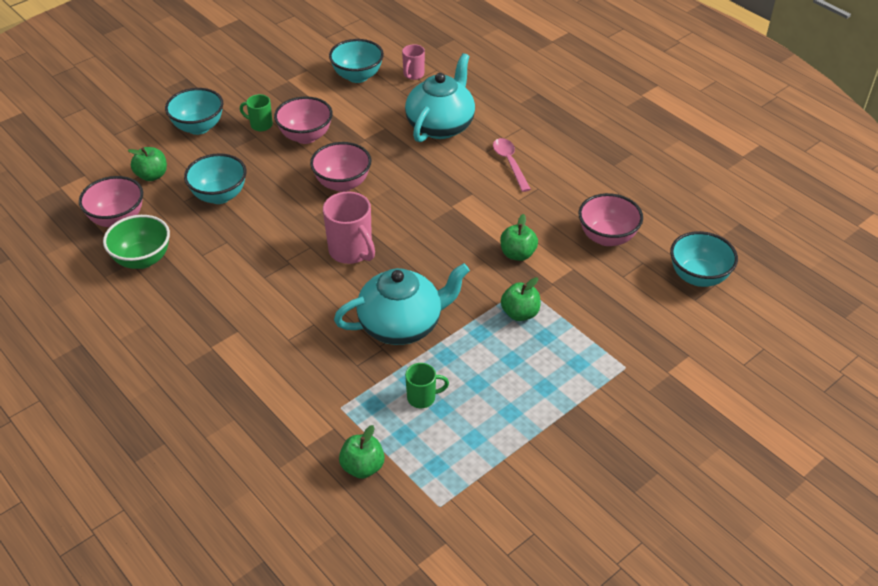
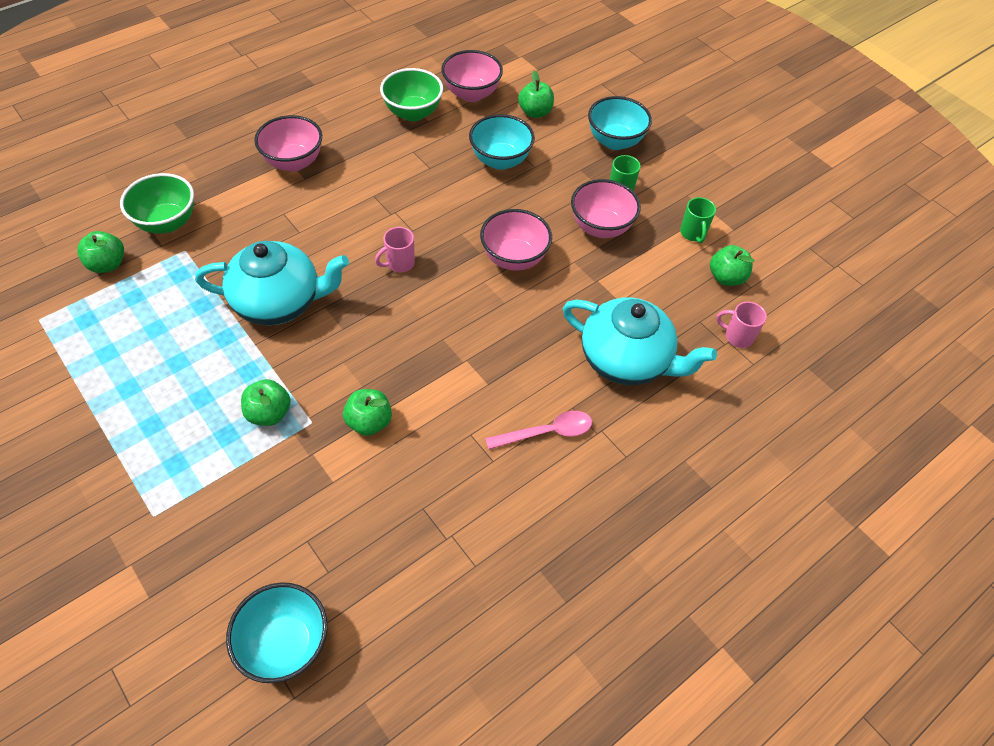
camera: 90 degrees right, 10 degrees up
(301, 430) = (167, 222): none -> green bowl
(351, 251) = (399, 263): pink mug -> pink mug, size x0.57
(357, 76) = (726, 277): turquoise bowl -> green apple
(402, 325) = (279, 302): turquoise teapot -> turquoise teapot turned 75 degrees counterclockwise
(422, 398) = (174, 314): green mug -> green mug (693, 233)
(607, 237) = (384, 533): pink bowl -> pink bowl (294, 162)

